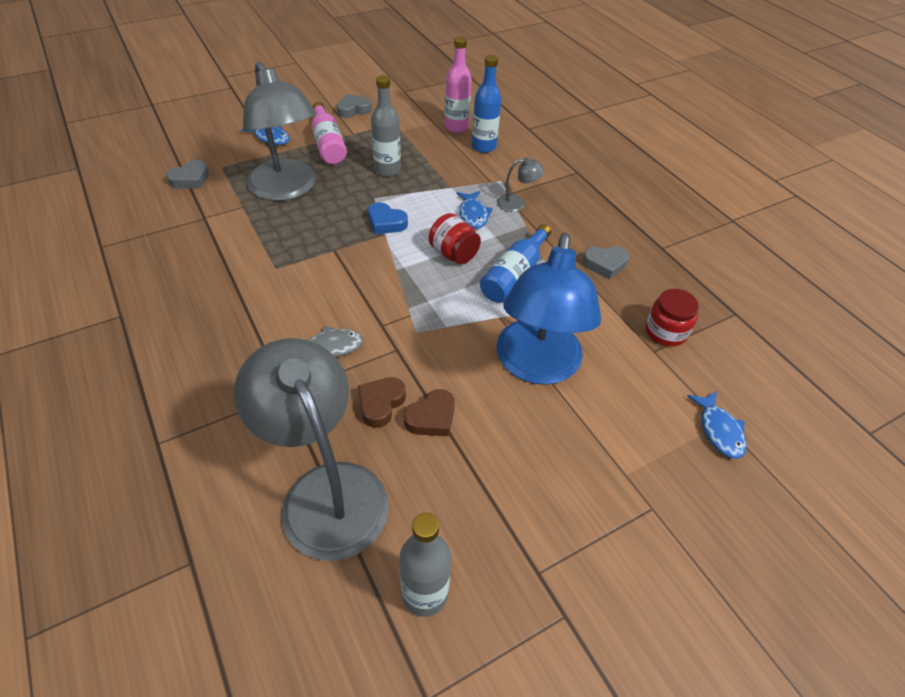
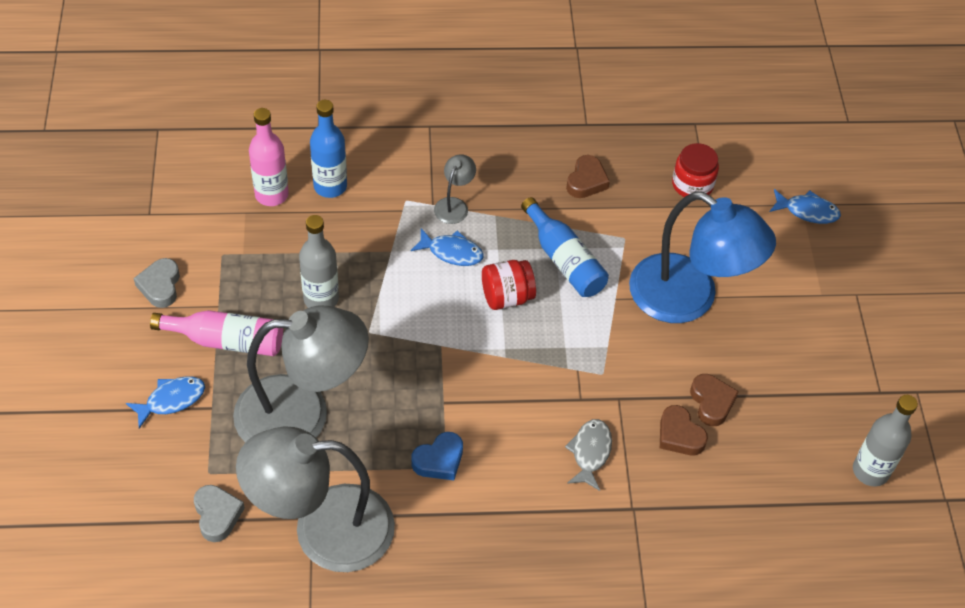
camera: 65 degrees left, 5 degrees up
(326, 490) = (754, 508): grey lamp -> grey lamp (323, 529)
(386, 223) = (422, 337): blue heart -> blue heart (439, 460)
(605, 264) = (586, 181): grey heart -> brown heart

